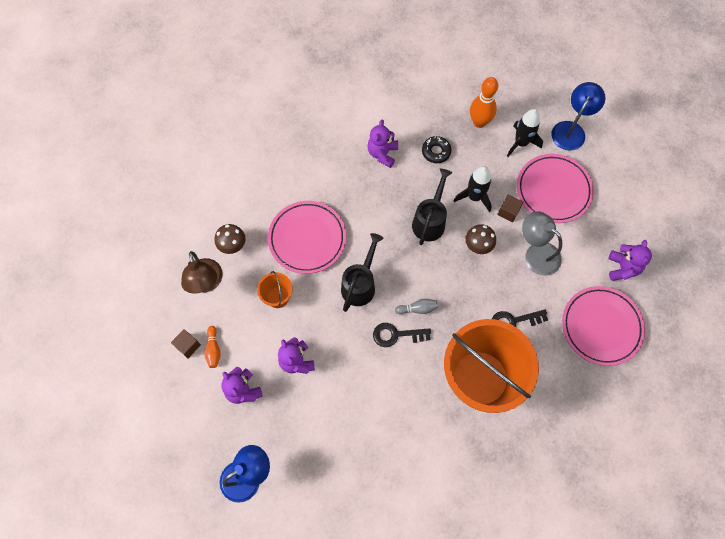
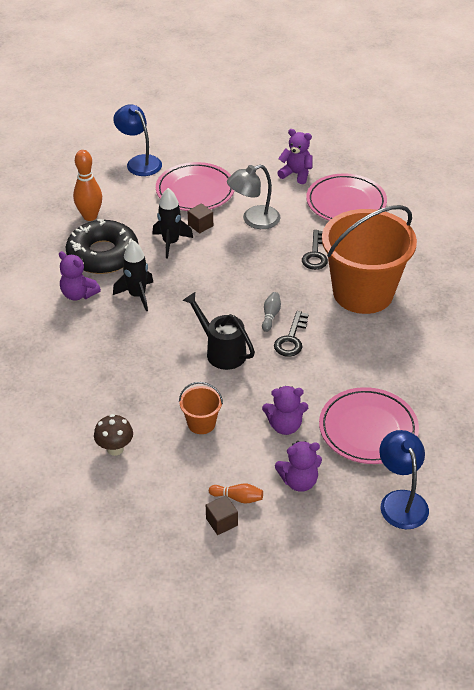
camera: 70 degrees left, 25 degrees down
(206, 283) = (149, 485): brown lamp -> none
(307, 239) = (144, 380): pink plate -> pink plate (368, 429)
(430, 220) = (178, 280): black watering can -> none
(436, 151) = (103, 255): black donut -> black donut, size x2.17
(478, 246) = (225, 255): brown mushroom -> none
(521, 143) = (132, 196): black rocket -> black rocket (137, 295)

